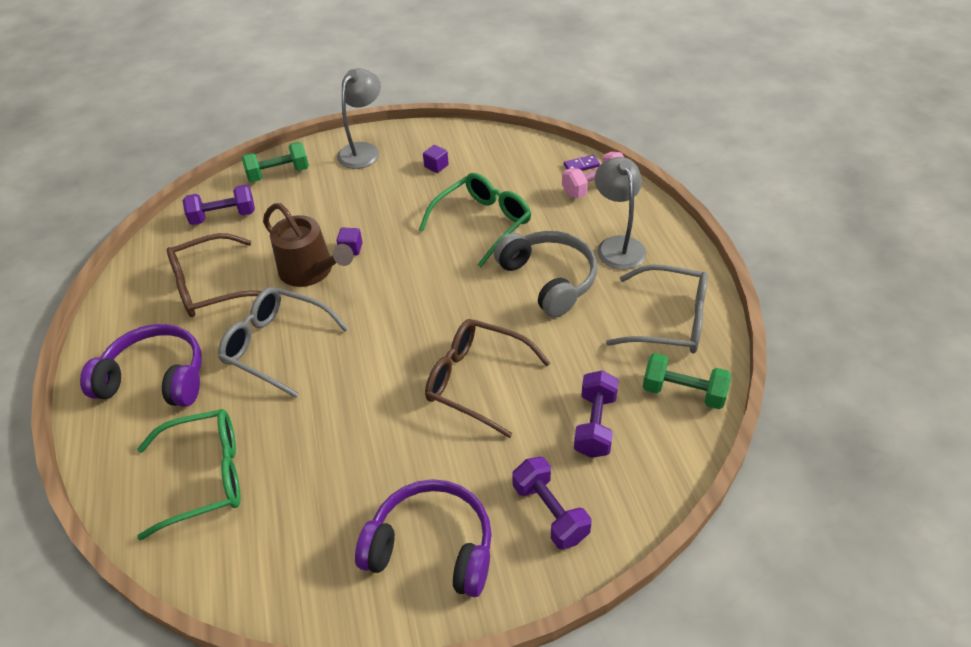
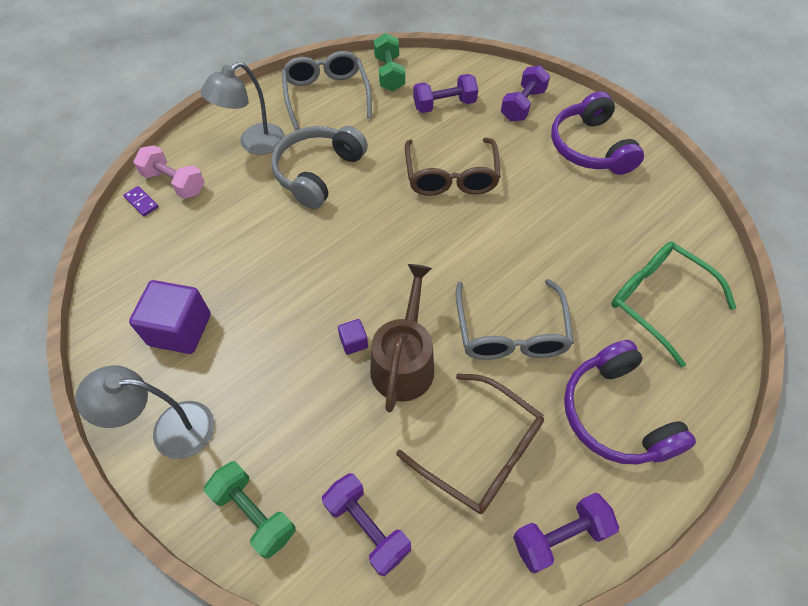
camera: 120 degrees left, 10 degrees up
(125, 302) = (560, 536): none -> purple dumbbell
(436, 166) = (180, 329): purple cube -> purple cube, size x2.15
(482, 223) = (264, 246): green glasses -> none

